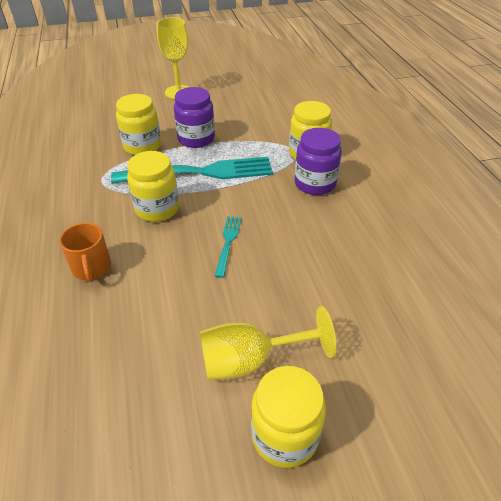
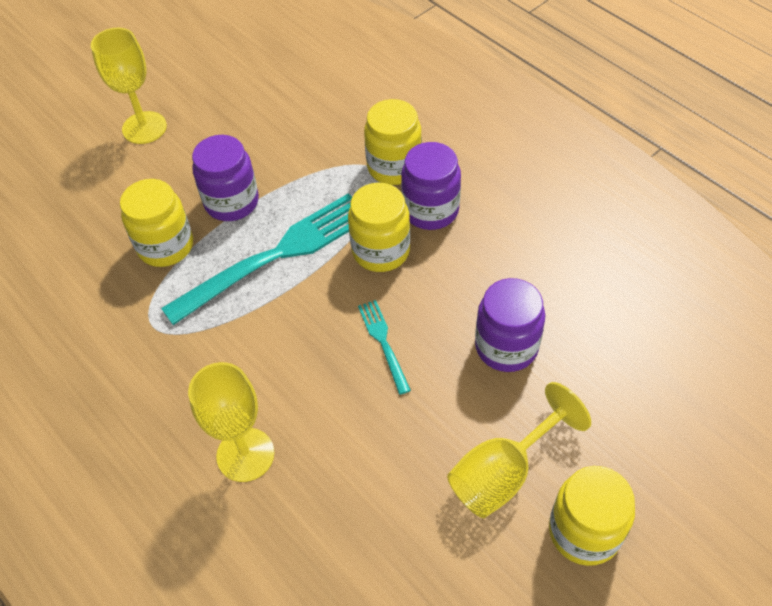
camera: 25 degrees left, 10 degrees up
(92, 268) = (245, 454): orange mug -> yellow goblet
(157, 209) = (262, 335): yellow jar -> yellow jar (381, 251)
(311, 280) = (506, 347): none -> purple jar

